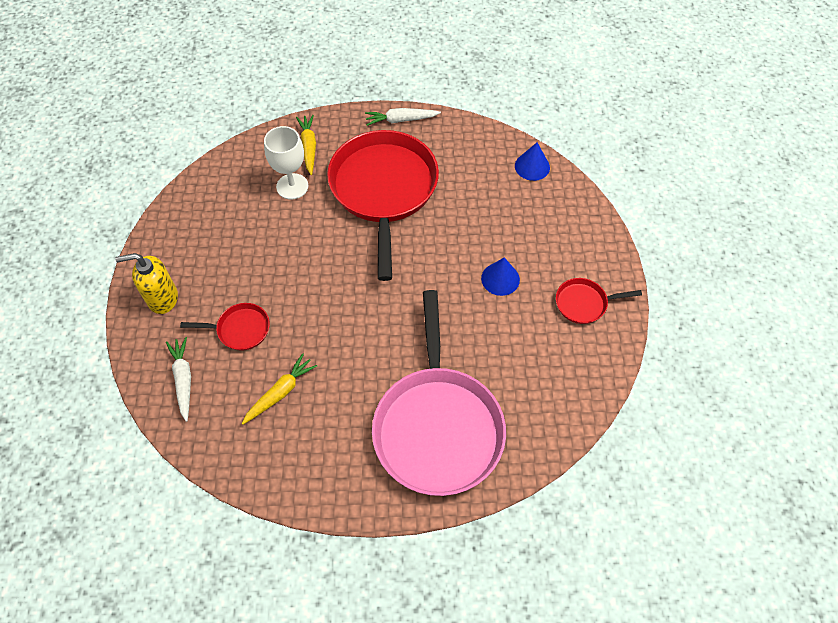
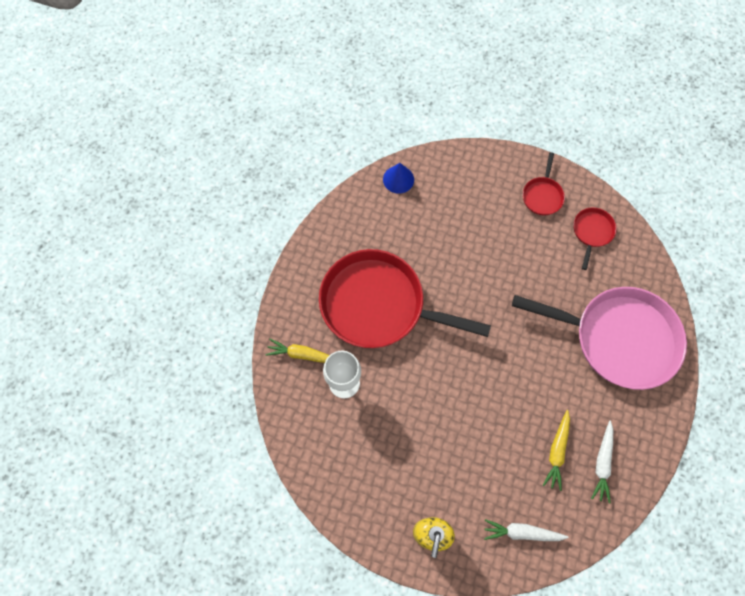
camera: 70 degrees left, 10 degrees up
(240, 329) = (485, 470): red pan -> red pan (592, 232)
(280, 392) = (557, 451): yellow carrot -> yellow carrot turned 135 degrees counterclockwise
(401, 120) = (303, 264): white carrot -> white carrot (602, 463)
(500, 279) = (501, 246): blue cone -> none

